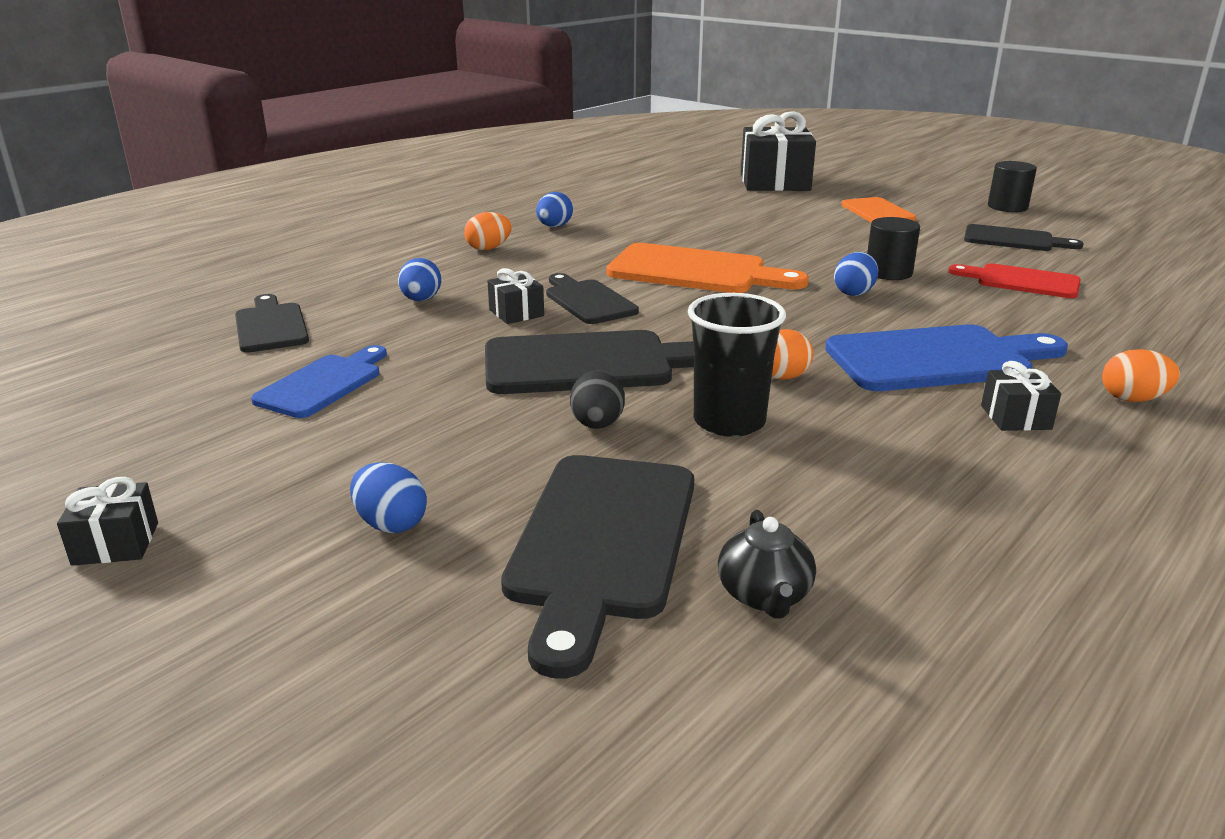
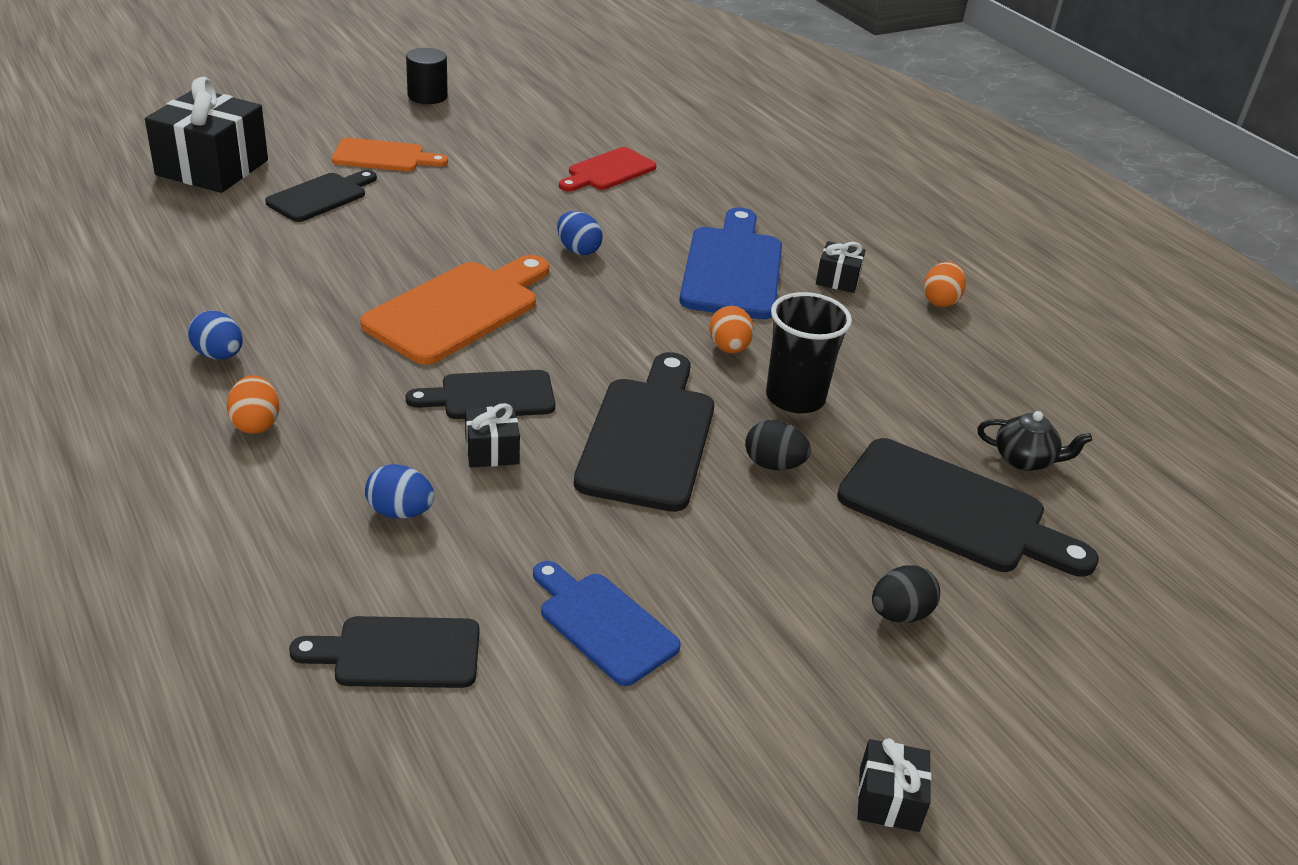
camera: 75 degrees left, 10 degrees up
(391, 524) = (900, 614): blue egg -> black egg
(888, 272) = (543, 216): black cylinder -> none
(1013, 239) = (513, 132): black cutting board -> black cutting board (321, 196)
(1132, 399) = (830, 228): orange egg -> orange egg (940, 301)

